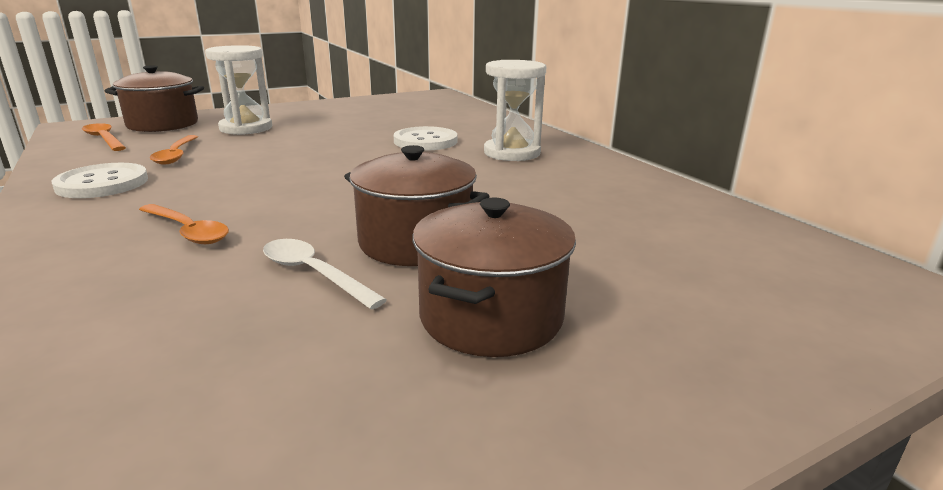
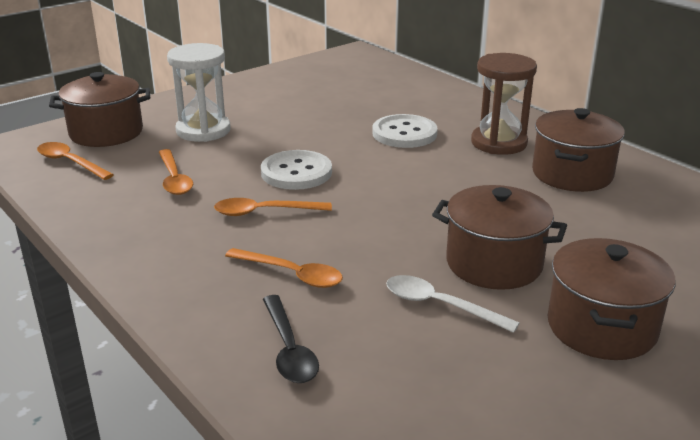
camera: 10 degrees left, 5 degrees up
(93, 297) = (289, 349): none -> black spoon
(102, 183) = (146, 226): white button -> white button (296, 172)
(226, 182) = (264, 212): none -> orange spoon
(512, 153) = (499, 143): white hourglass -> brown hourglass
(569, 179) = (572, 174): none -> brown pot

